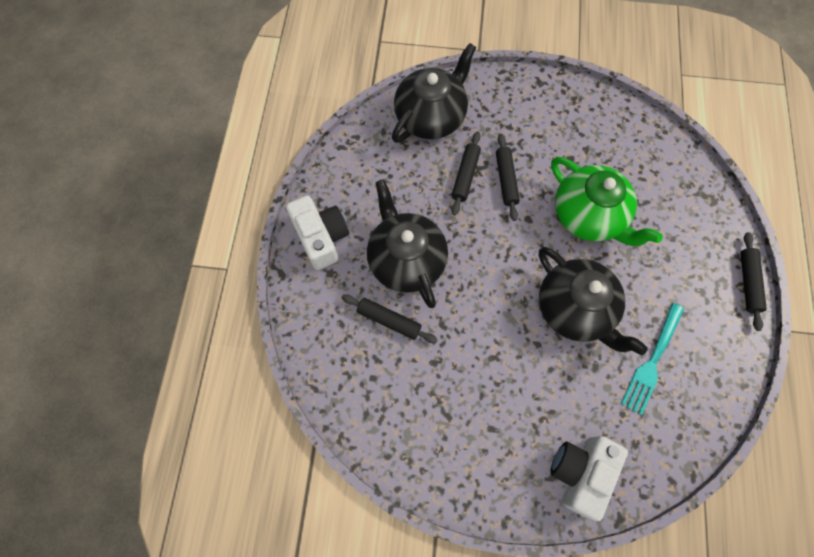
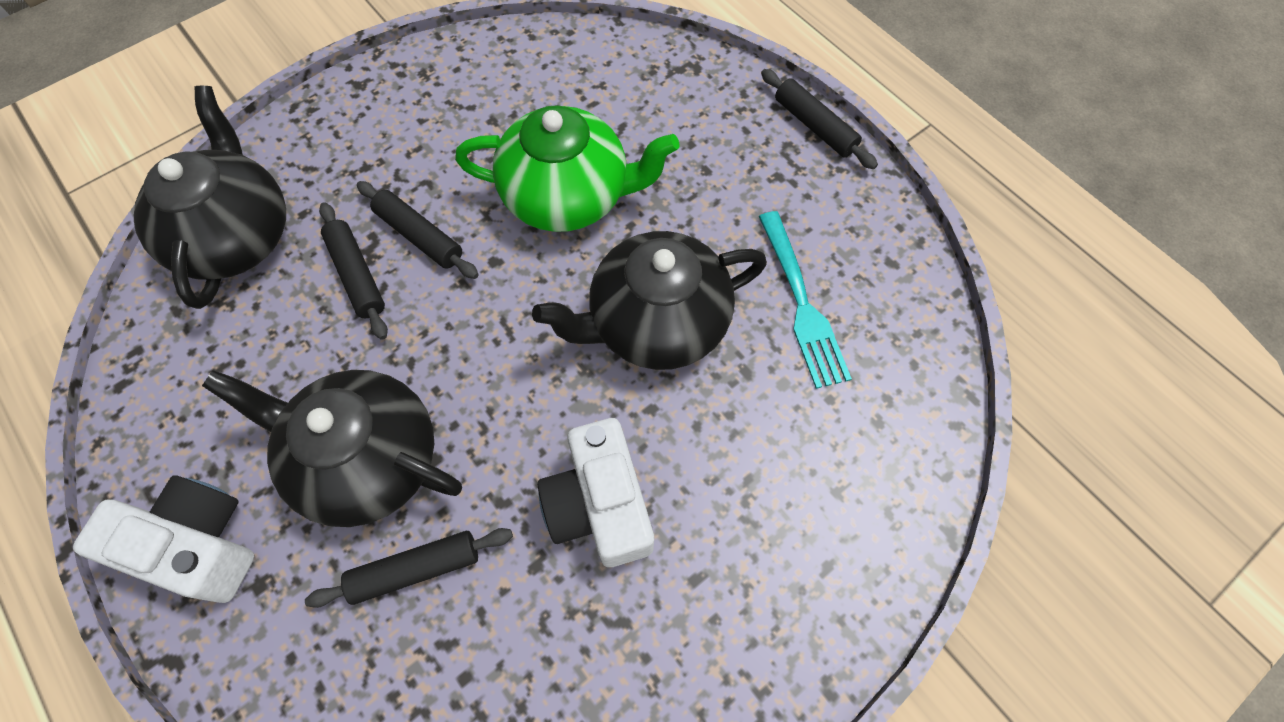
camera: 45 degrees left, 5 degrees down
(575, 309) = (656, 323): black teapot -> black teapot turned 150 degrees clockwise
(580, 472) = (853, 522): white camera -> white camera (599, 504)

